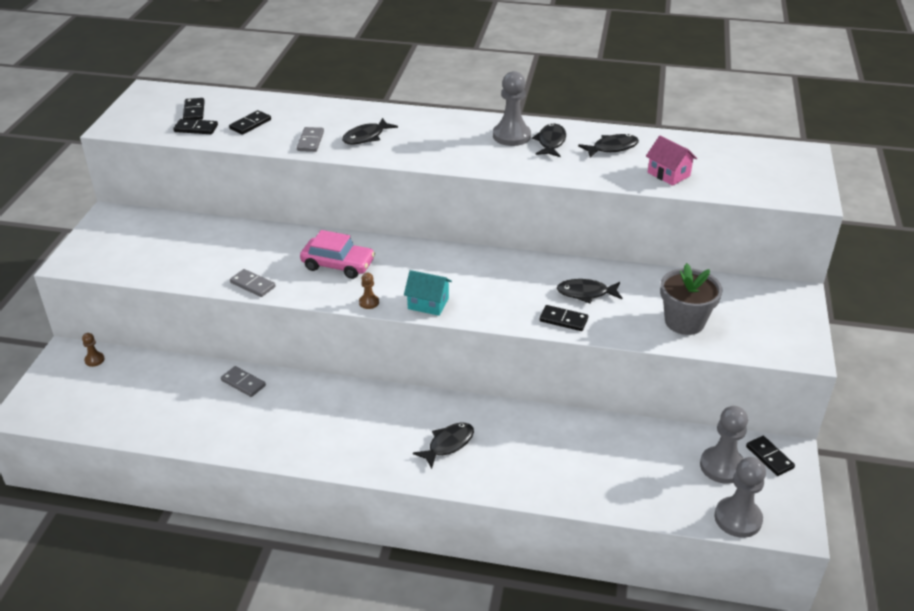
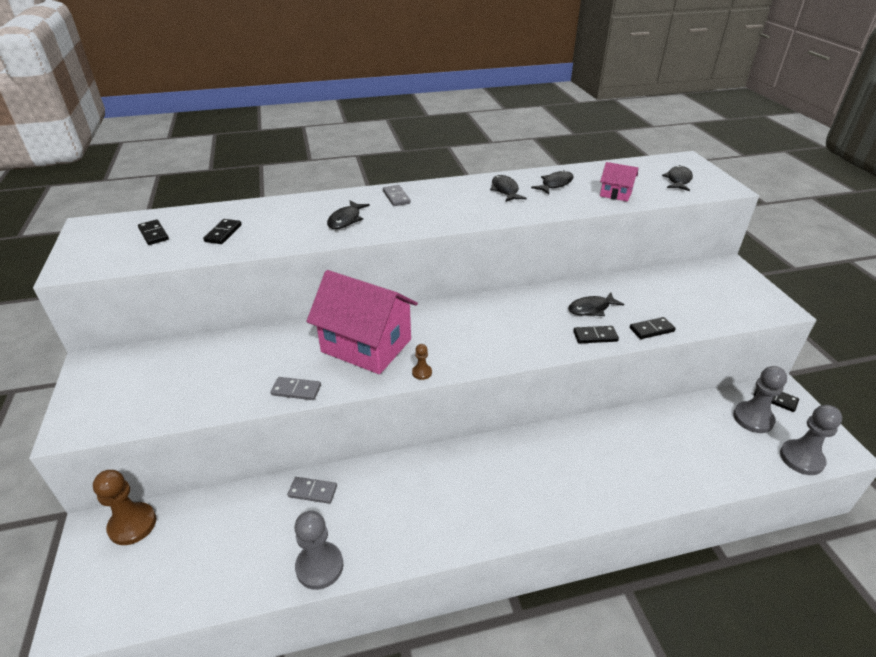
camera: 25 degrees left, 0 degrees up
(94, 360) = (132, 525): brown pawn -> brown pawn, size x2.08
(196, 128) = (167, 249): black domino -> black domino (651, 330)
(310, 141) = (296, 235): grey domino -> grey domino (396, 197)
(338, 265) = (366, 345): pink car -> pink house
(428, 304) = (475, 357): turquoise house -> none
(448, 444) = (542, 481): black fish -> black fish (678, 180)
(511, 136) = (470, 192): grey pawn -> grey pawn (319, 566)
(684, 322) = (681, 310): grey flower pot -> none

